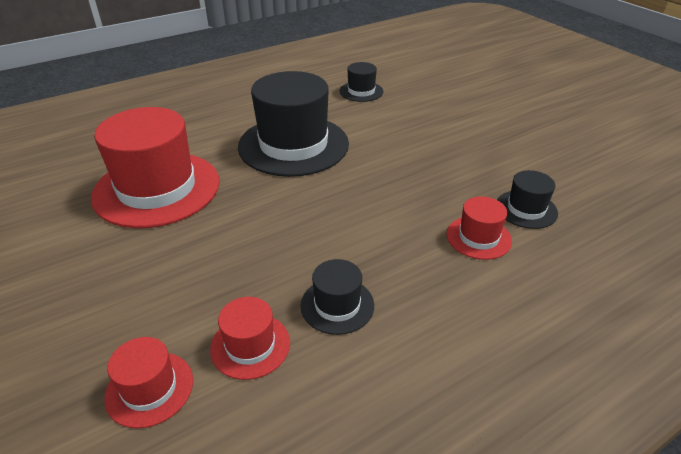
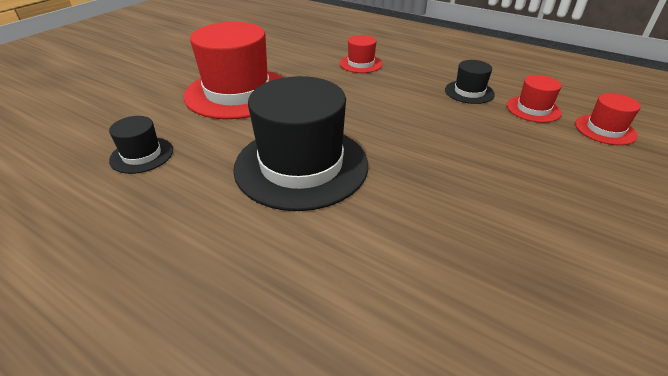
camera: 115 degrees left, 0 degrees up
(157, 188) = (463, 232): red hat -> red hat (237, 93)
(526, 209) = (317, 54): black hat -> none

